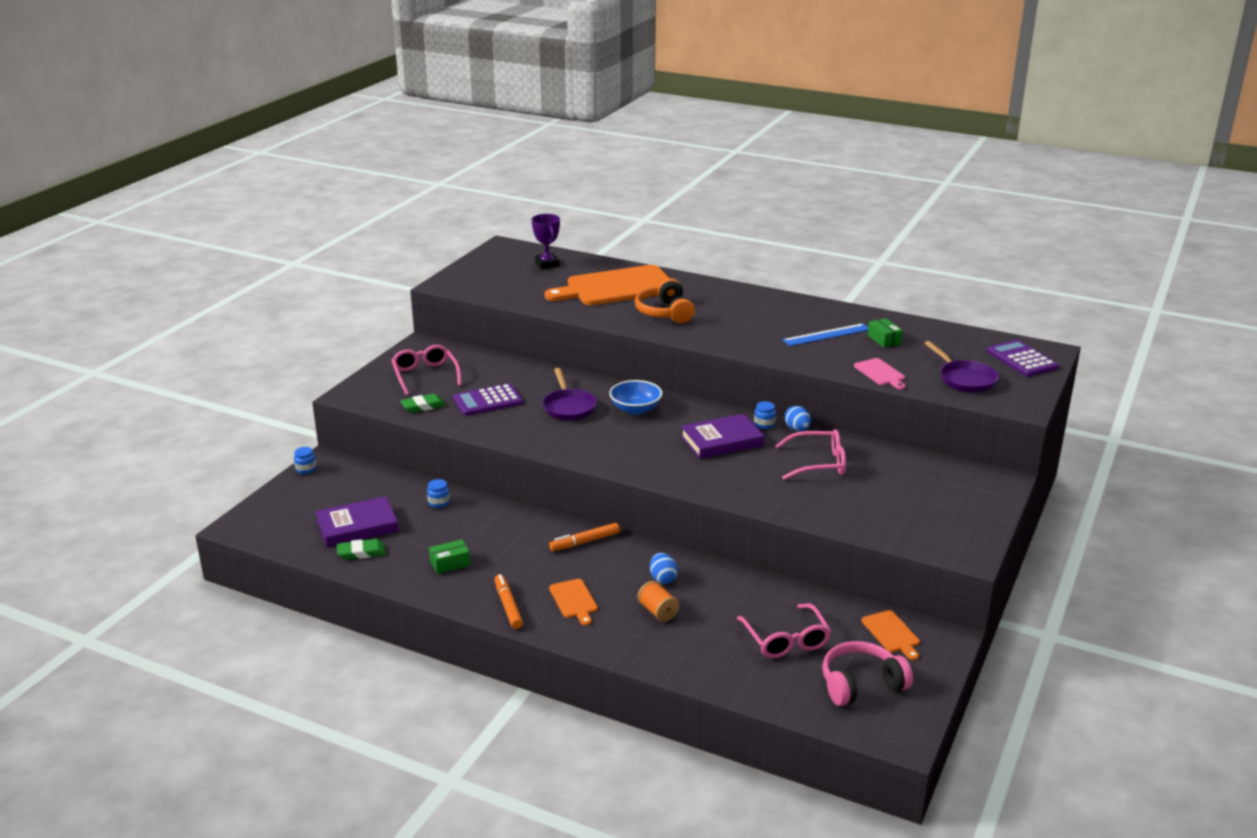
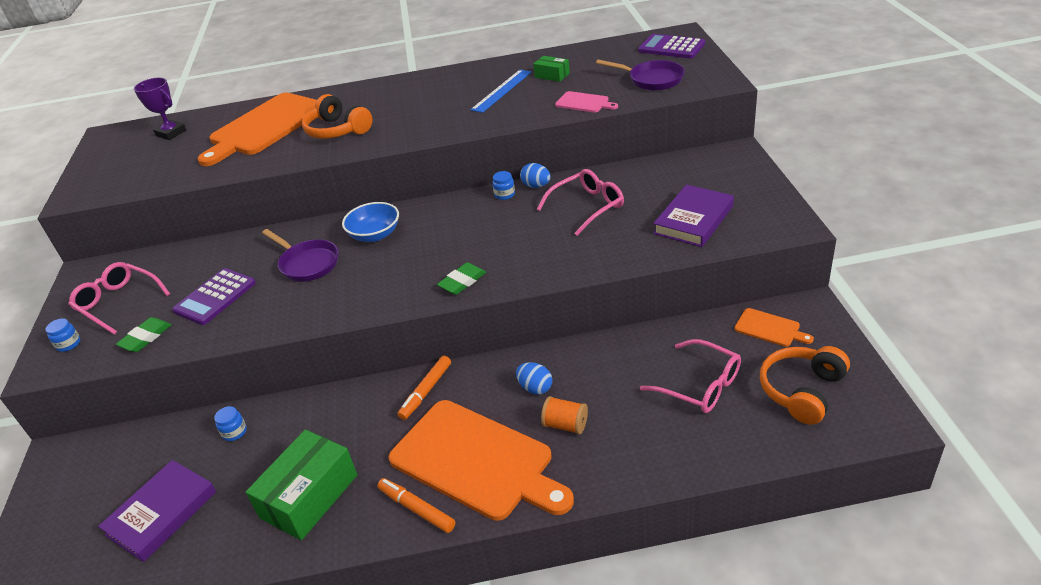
camera: 30 degrees left, 10 degrees up
(306, 469) = (39, 477): blue jar -> blue jar (68, 344)
(361, 552) = (193, 543): green eraser -> green eraser (462, 281)
(450, 563) = (309, 496): green box -> green box, size x2.01
(574, 600) = (476, 461): orange cutting board -> orange cutting board, size x2.32
(722, 441) = (485, 227): purple book -> purple book (694, 220)
(861, 684) = (802, 391): pink headphones -> orange headphones

